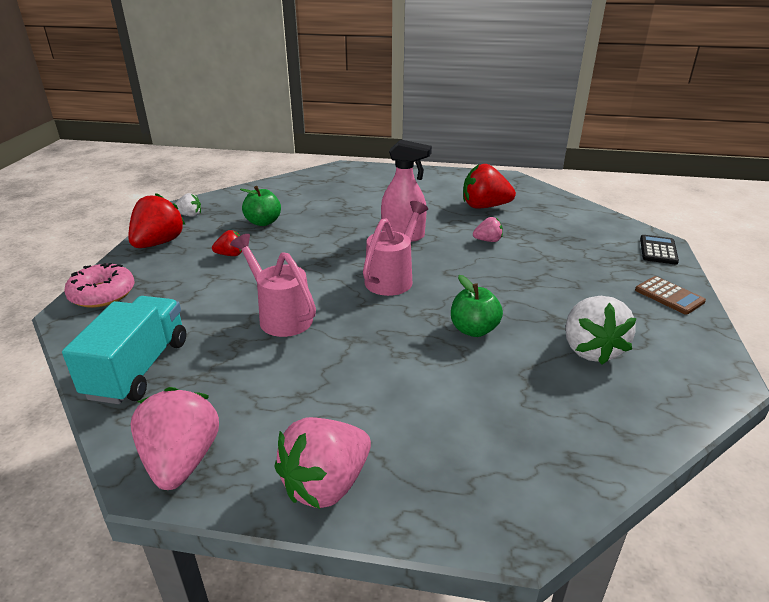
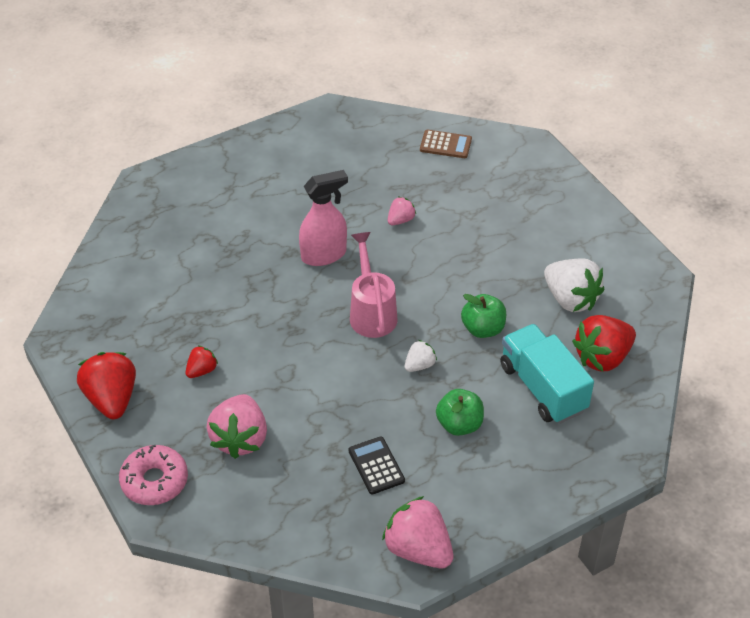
camera: 40 degrees left, 15 degrees up
(139, 368) = (294, 517): turquoise truck -> turquoise truck (543, 388)
(189, 215) = (84, 347): white strawberry -> white strawberry (419, 365)
(263, 222) = (174, 312): green apple -> green apple (459, 424)
(280, 316) = (333, 406): pink watering can -> none
(326, 484) = (516, 502): pink strawberry -> pink strawberry (240, 439)
(484, 206) = (353, 172): red strawberry -> red strawberry (602, 357)
(658, 250) = (537, 157): black calculator -> black calculator (376, 466)
(669, 296) = (580, 211): brown calculator -> brown calculator (445, 145)

